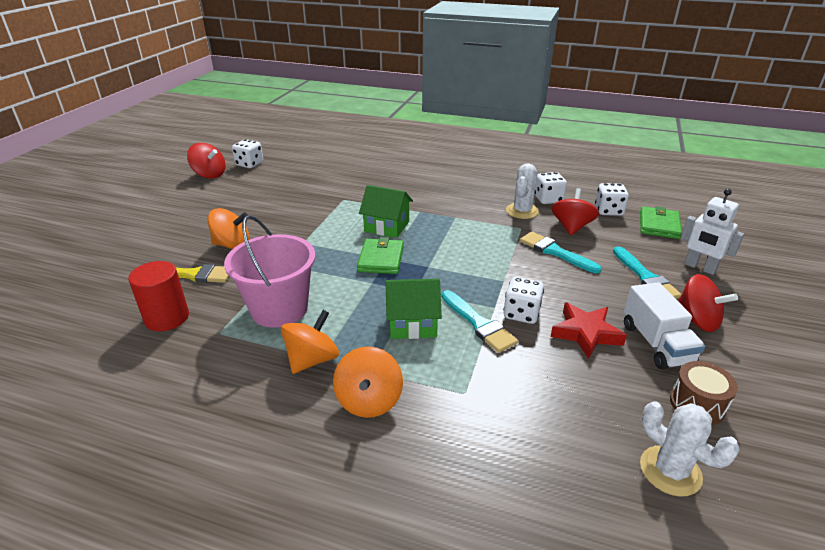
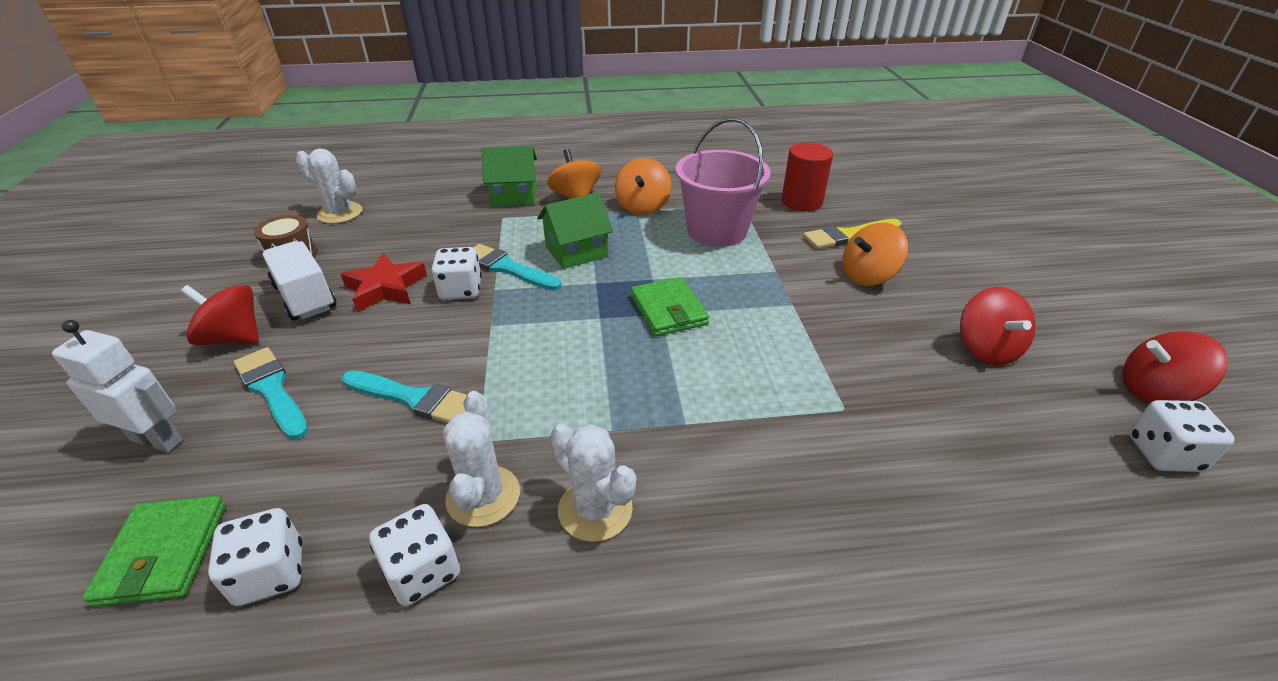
camera: 155 degrees right, 5 degrees up
(387, 226) = (710, 368): green house -> green house (514, 195)
(476, 198) = (595, 509): none -> white cactus
(571, 227) = (376, 476): red spinning top -> red spinning top (986, 349)

